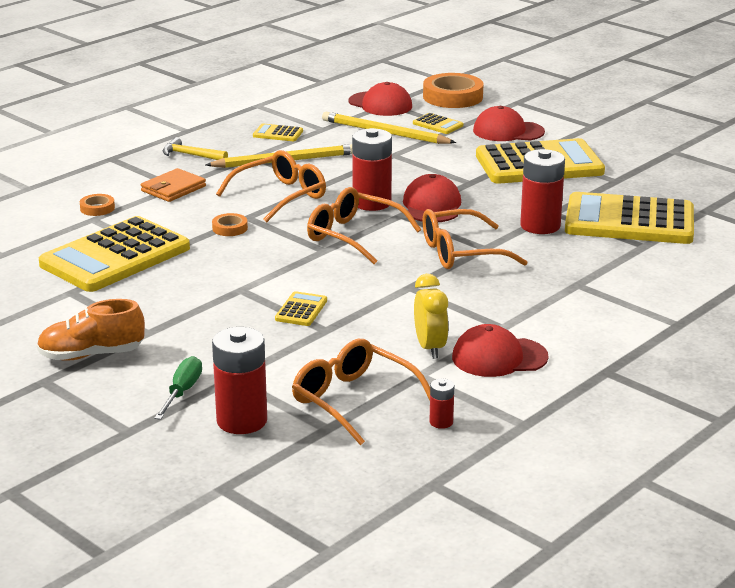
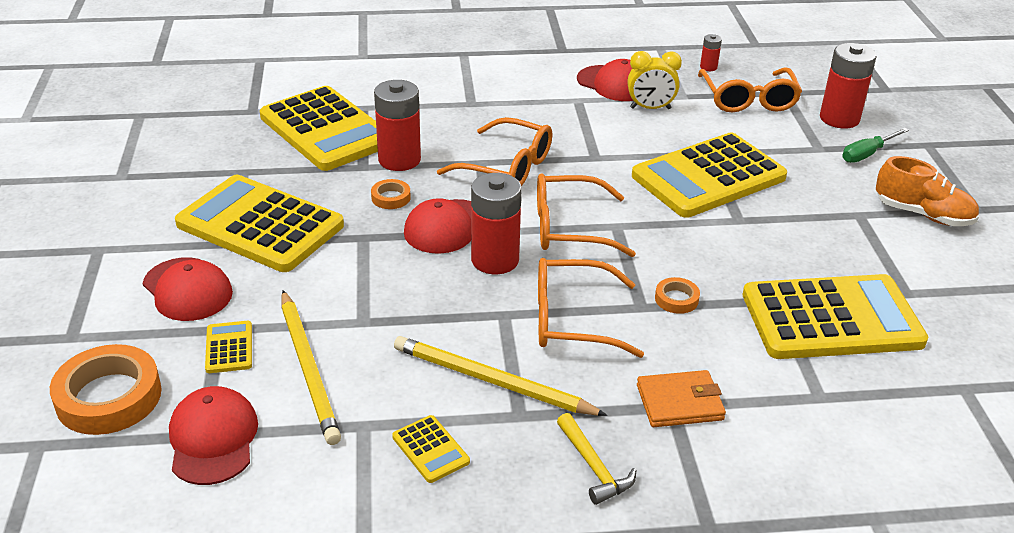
camera: 140 degrees left, 10 degrees up
(97, 208) = (802, 415): orange tape -> orange tape (391, 197)
(301, 310) = (708, 177): yellow calculator -> yellow calculator, size x2.45
(354, 236) = (569, 228): orange glasses -> orange glasses turned 105 degrees clockwise
(430, 348) = (650, 108): yellow clock -> yellow clock turned 120 degrees counterclockwise

